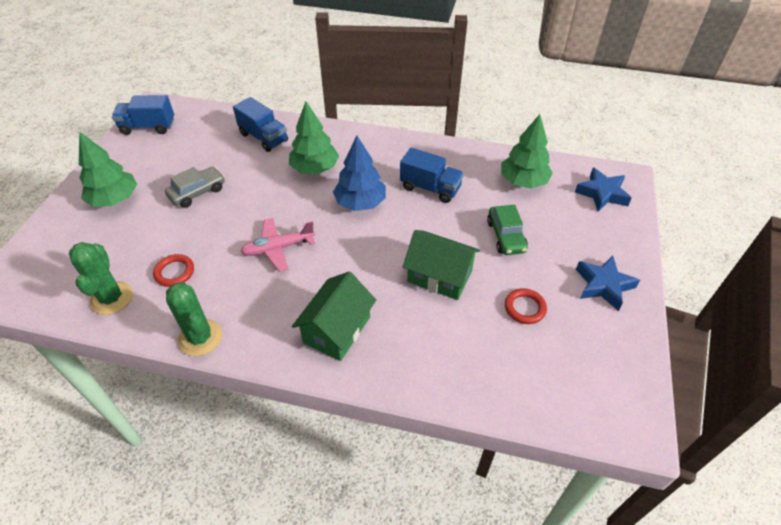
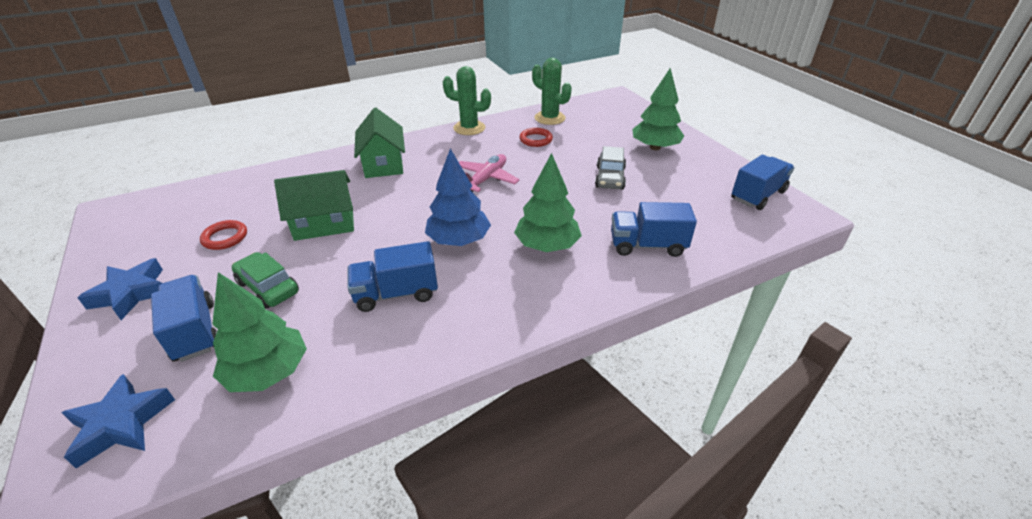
camera: 140 degrees right, 10 degrees down
(560, 228) = (194, 331): none -> blue truck

